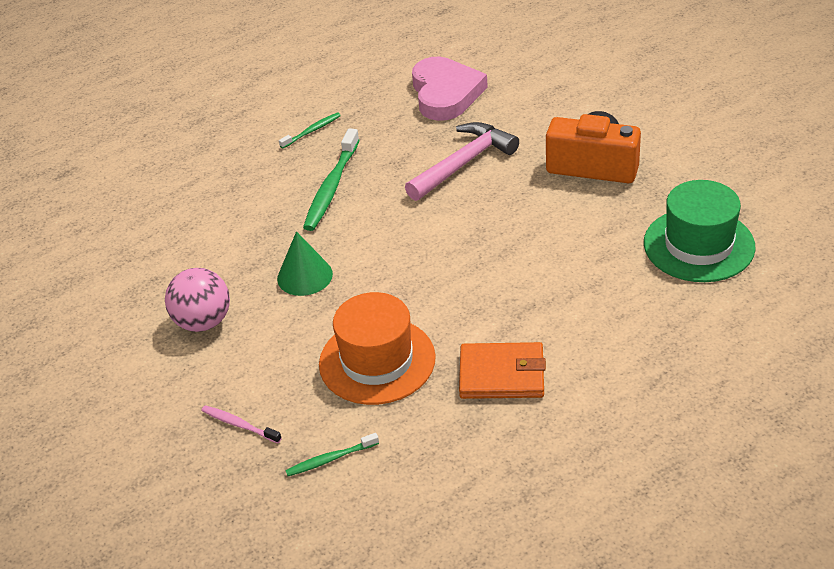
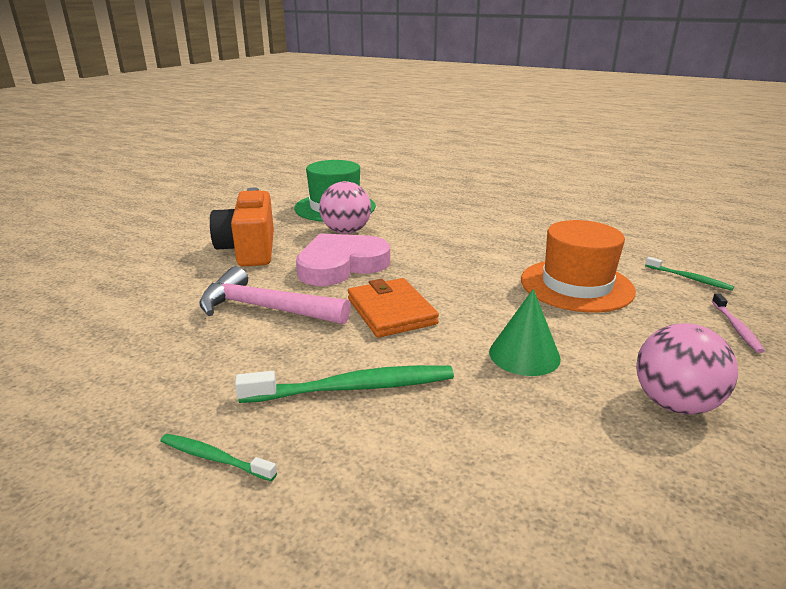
camera: 120 degrees left, 15 degrees down
(445, 93) = (105, 354): pink heart -> pink heart (341, 265)
(502, 374) = (525, 240): orange wallet -> orange wallet (391, 311)
(608, 238) = (346, 232): none -> pink ball

